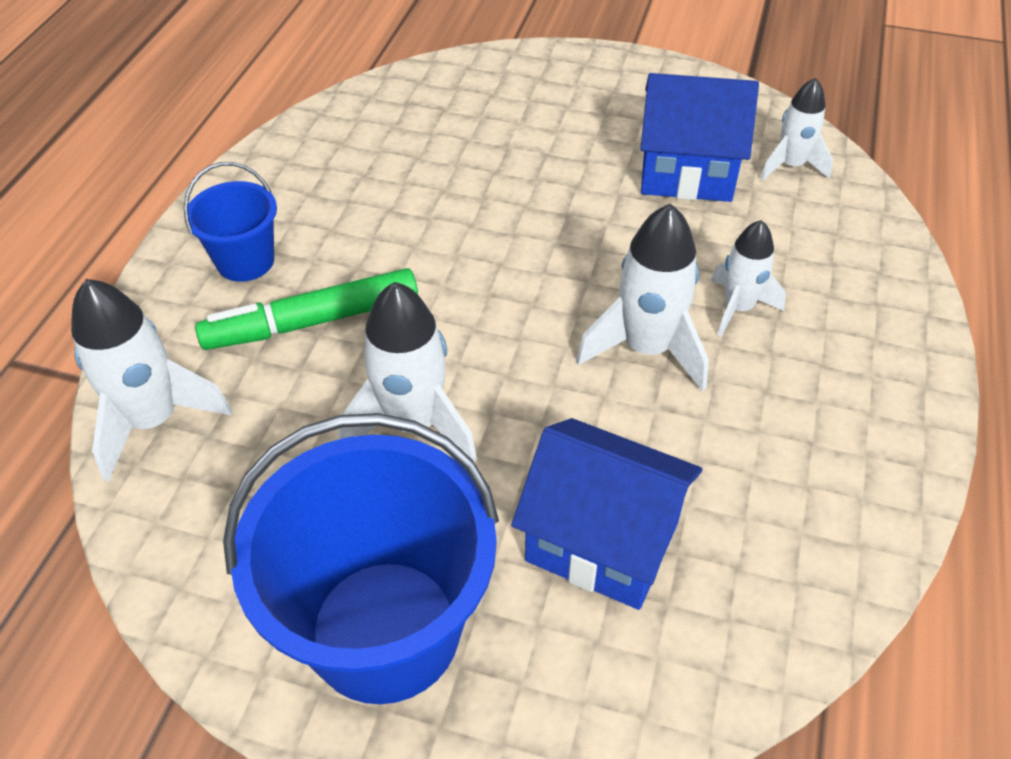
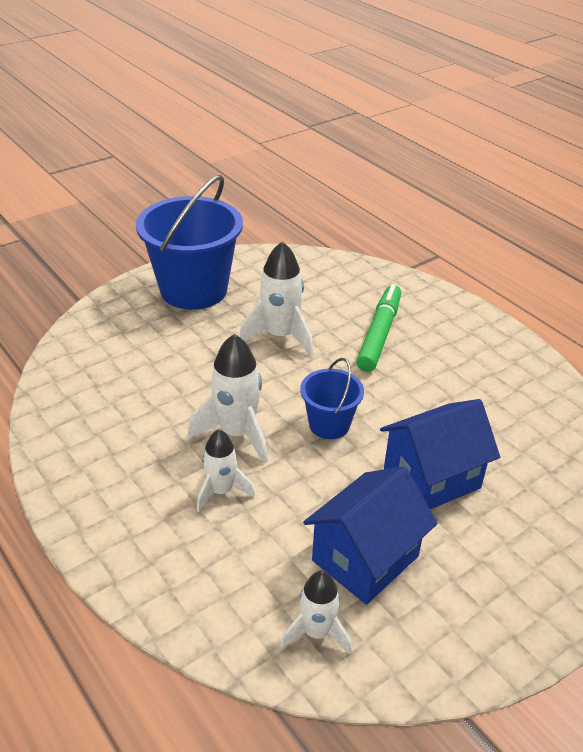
camera: 125 degrees right, 10 degrees down
(153, 420) = (360, 275): white rocket -> none
(245, 261) = (448, 331): blue bucket -> blue bucket (329, 424)
(602, 541) = (157, 356): blue house -> blue house (431, 478)

